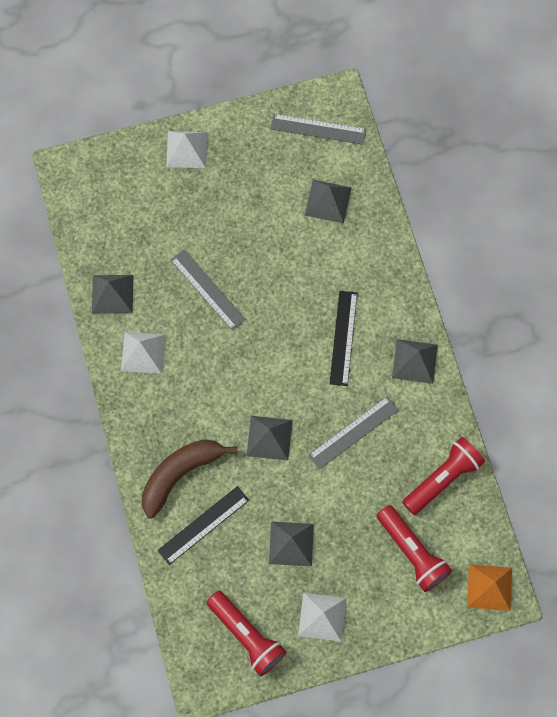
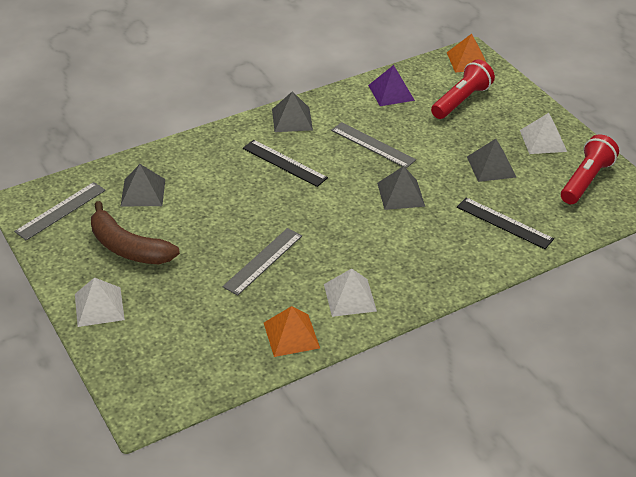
camera: 105 degrees left, 30 degrees down
(112, 294) = (291, 335): grey pyramid -> orange pyramid
(180, 474) = (464, 247): brown banana -> brown banana (128, 247)
(318, 129) = (60, 210): grey ruler -> grey ruler turned 45 degrees clockwise
(343, 338) = (284, 163): black ruler -> black ruler turned 45 degrees clockwise
(442, 478) = (391, 92): red flashlight -> purple pyramid

